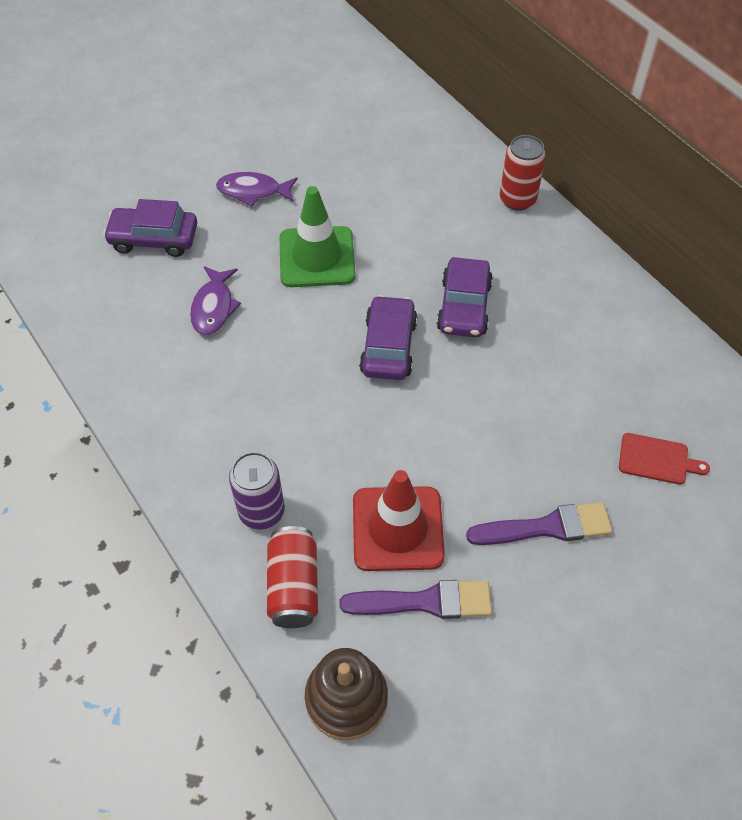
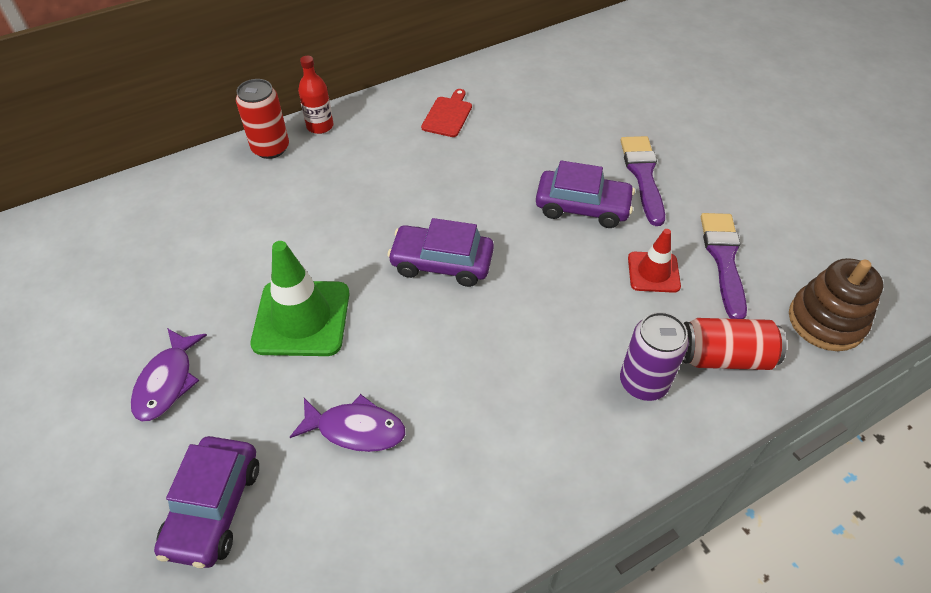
camera: 85 degrees left, 5 degrees down
(397, 528) = (653, 272): red traffic cone -> red traffic cone, size x0.58
(464, 307) = (400, 201): purple car -> purple car (582, 207)
(559, 230) = (320, 126): none -> red bottle
(657, 459) = (576, 106): red cutting board -> red cutting board (448, 115)

